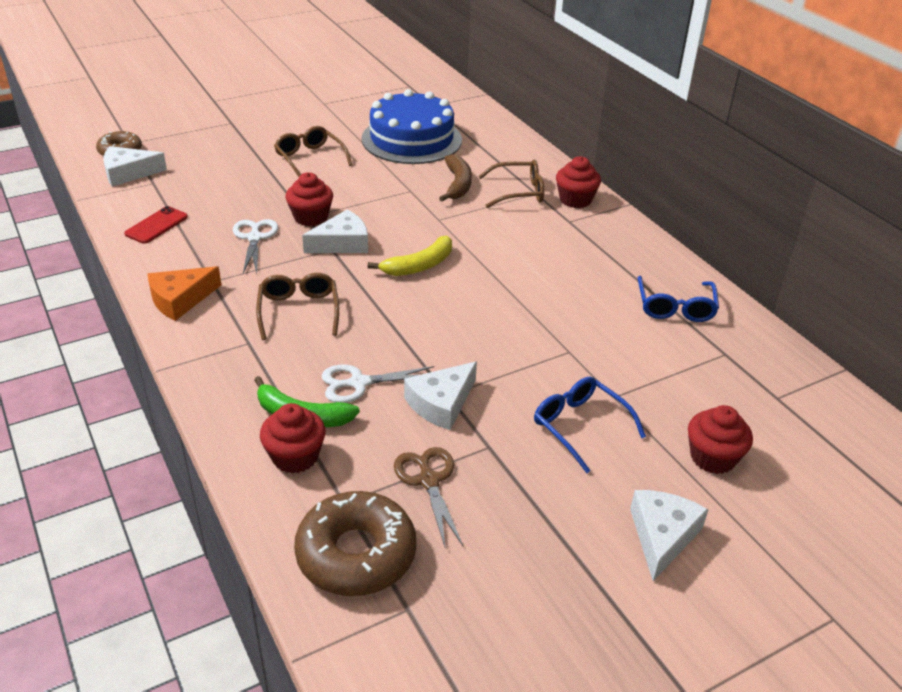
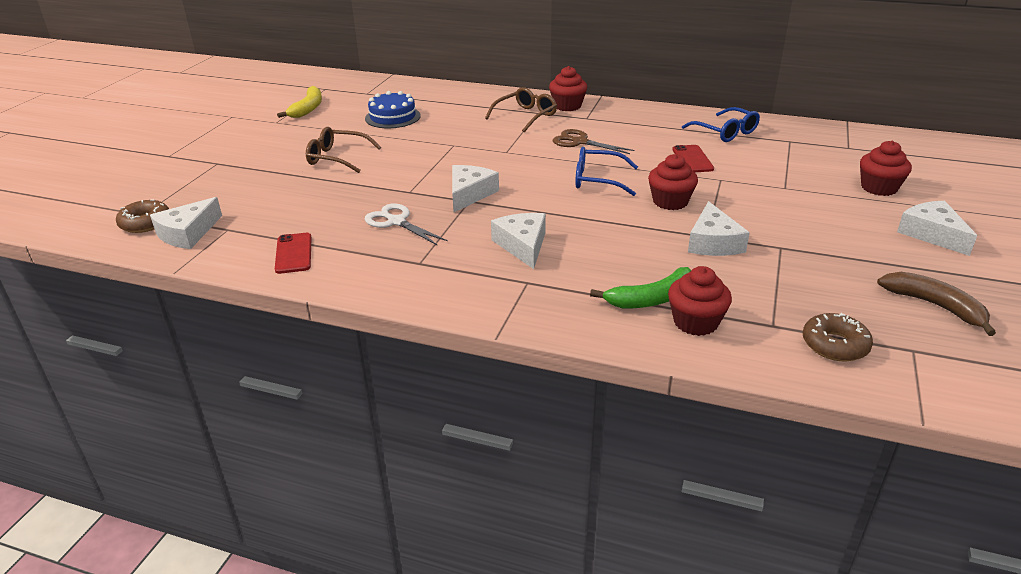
camera: 40 degrees left, 5 degrees down
(180, 300) = (419, 286): orange cheese -> none
(298, 311) = (522, 245): brown glasses -> white cheese
(311, 217) = (414, 190): red cupcake -> red cupcake (670, 202)
(356, 554) = (835, 345): brown donut -> brown donut, size x0.60
(359, 383) = (646, 261): white scissors -> none
(411, 139) = (392, 117): blue cake -> blue cake, size x0.58
(419, 266) = (547, 181): yellow banana -> yellow banana (308, 109)
(429, 481) = (789, 283): brown scissors -> brown scissors (580, 142)
(457, 184) = (478, 128): brown banana -> brown banana (934, 306)
(580, 426) = (799, 210): blue glasses -> blue glasses (597, 180)
(583, 316) = (692, 159): none -> red phone

